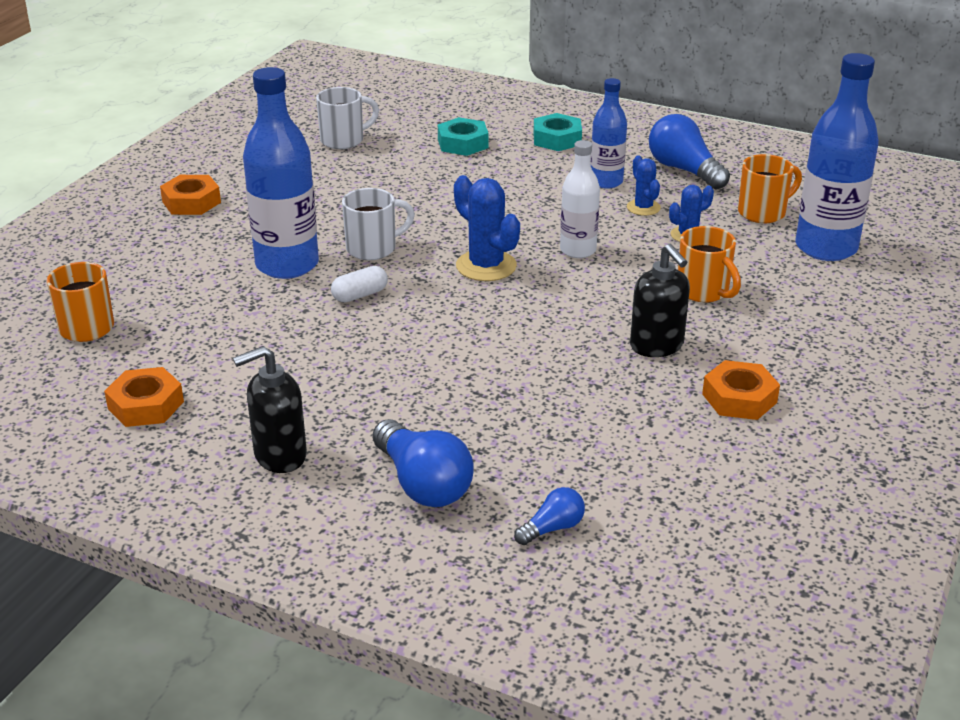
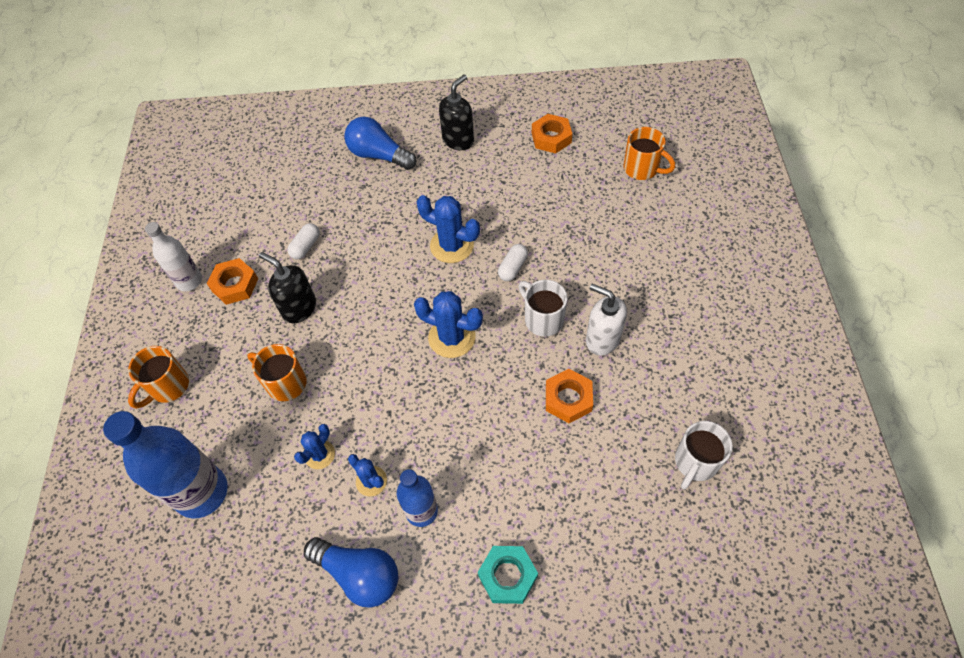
camera: 155 degrees right, 25 degrees up
(191, 202) = (717, 308): orange nut -> orange nut (568, 399)
(287, 265) = (583, 273): blue bottle -> none
(330, 218) = (602, 339): none -> white soap dispenser
(373, 248) = (542, 319): white mug -> white mug turned 105 degrees clockwise
(413, 338) = (452, 245): none -> blue cactus
(462, 143) = (588, 516): turquoise nut -> none
(552, 528) = (304, 159): blue light bulb -> none
(578, 250) = (396, 389): white bottle -> white bottle (189, 281)
(614, 406) = (306, 246): none -> white capsule
(763, 212) = (265, 527): orange mug -> orange mug (168, 387)

